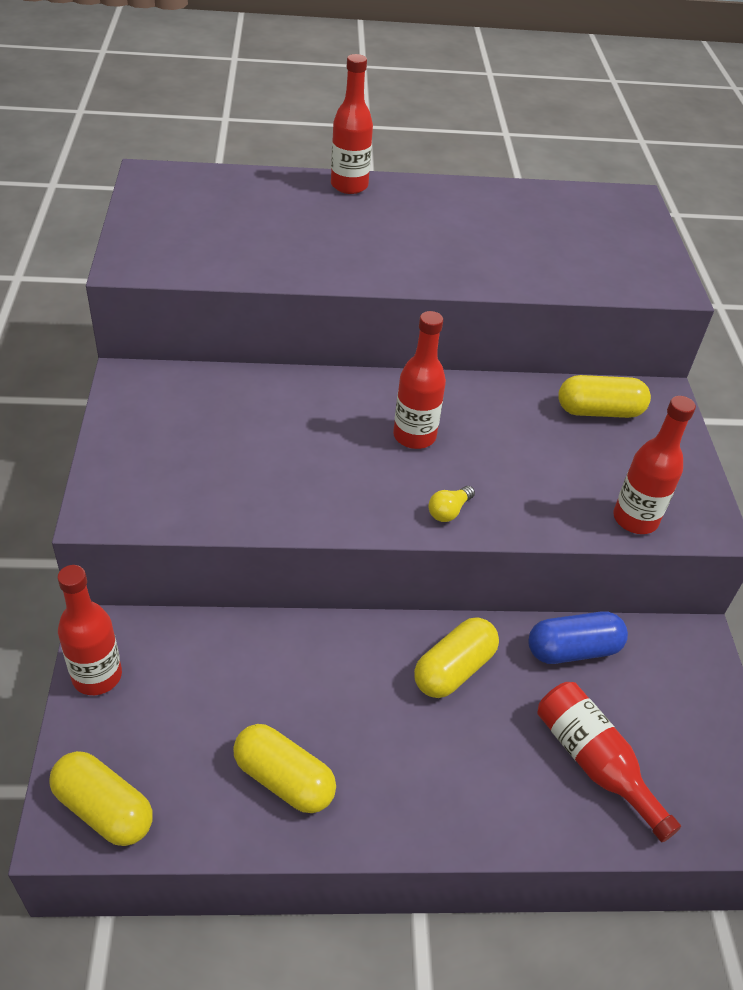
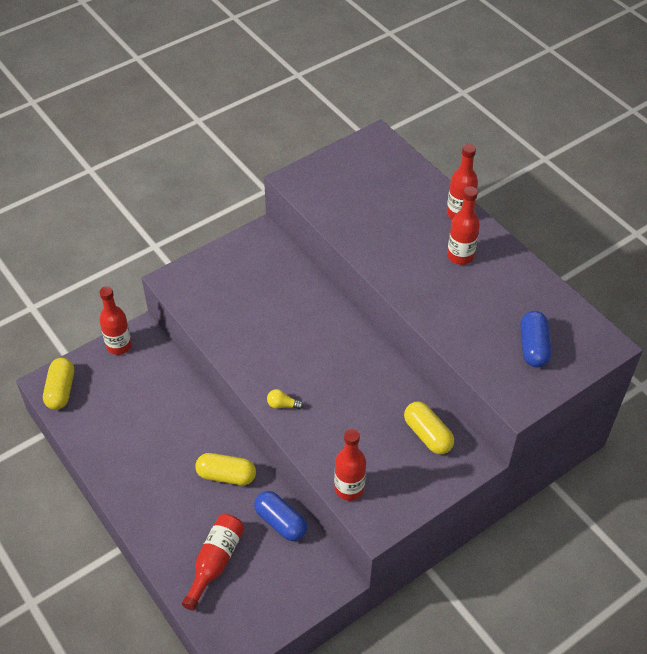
camera: 60 degrees right, 5 degrees up
(284, 779) = (117, 442): yellow capsule -> none
(414, 436) = (325, 363): red bottle -> red bottle (460, 256)
(598, 239) = (533, 347): none -> blue capsule

